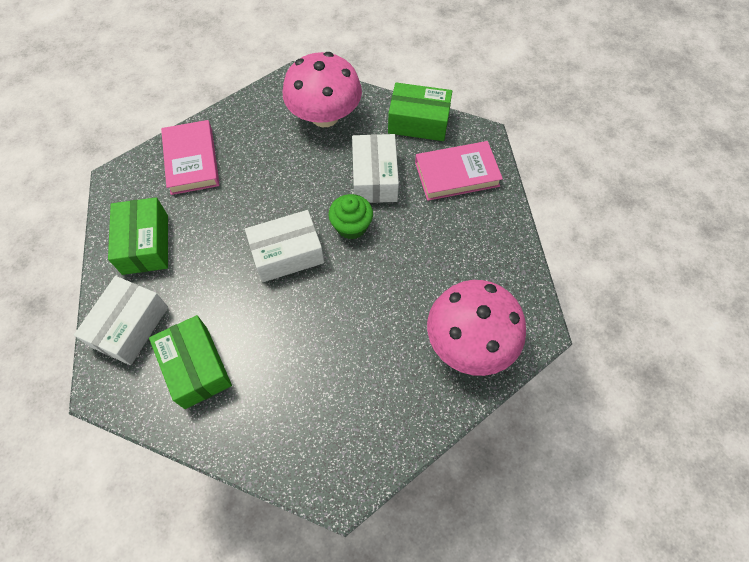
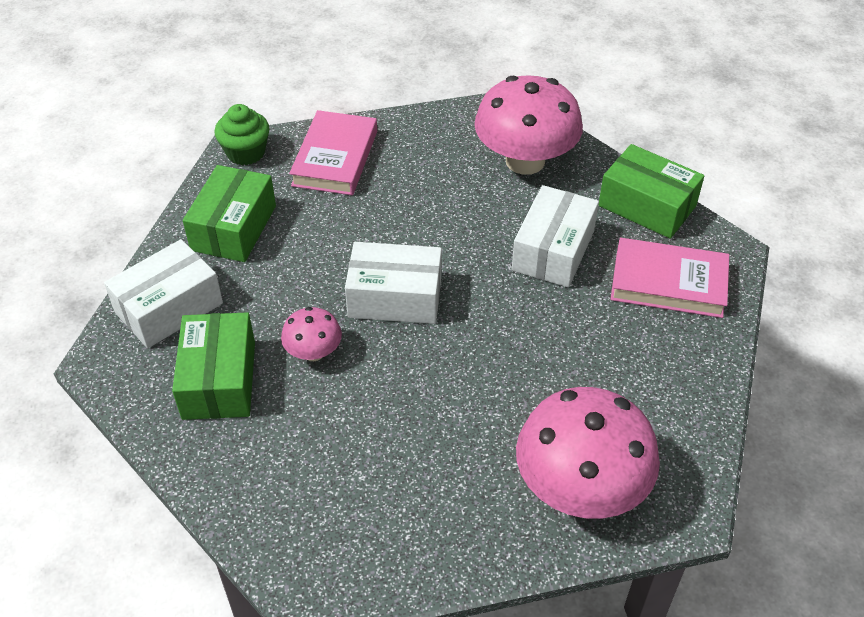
camera: 25 degrees right, 15 degrees down
(252, 318) = (313, 352): none -> pink mushroom
(351, 226) = (493, 295): green cupcake -> green cupcake (246, 152)

